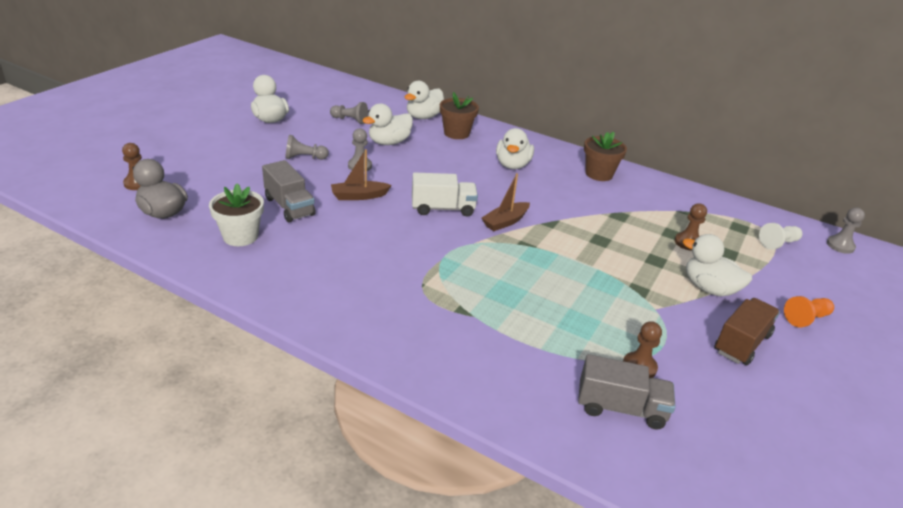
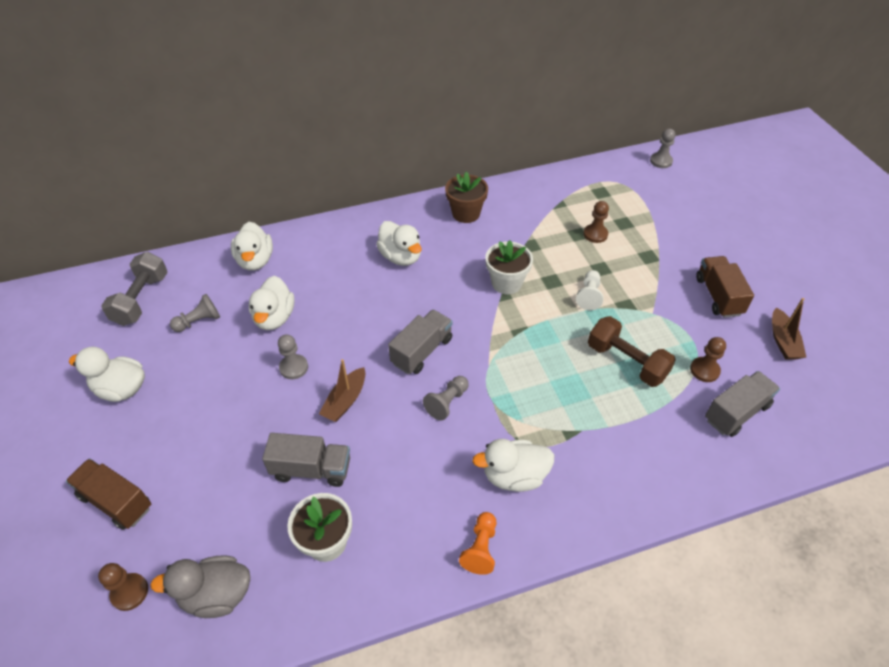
camera: 45 degrees left, 15 degrees up
(193, 152) = (116, 501): none -> brown truck
(304, 158) = (233, 404): grey pawn -> grey pawn (447, 402)
(340, 97) = (141, 300): none -> grey dumbbell
(443, 208) = (422, 351): white truck -> grey truck
(456, 133) = (310, 257): brown flower pot -> none
(505, 222) = (478, 322): brown boat -> brown boat (783, 341)
(563, 219) = (506, 283): none -> white flower pot
(578, 314) = (626, 362): none -> brown dumbbell
(709, 288) = (653, 266): white duck -> white duck (514, 476)
(778, 243) = (634, 188): white pawn -> white pawn (589, 296)
(806, 318) = (717, 243): orange pawn -> orange pawn (480, 548)

